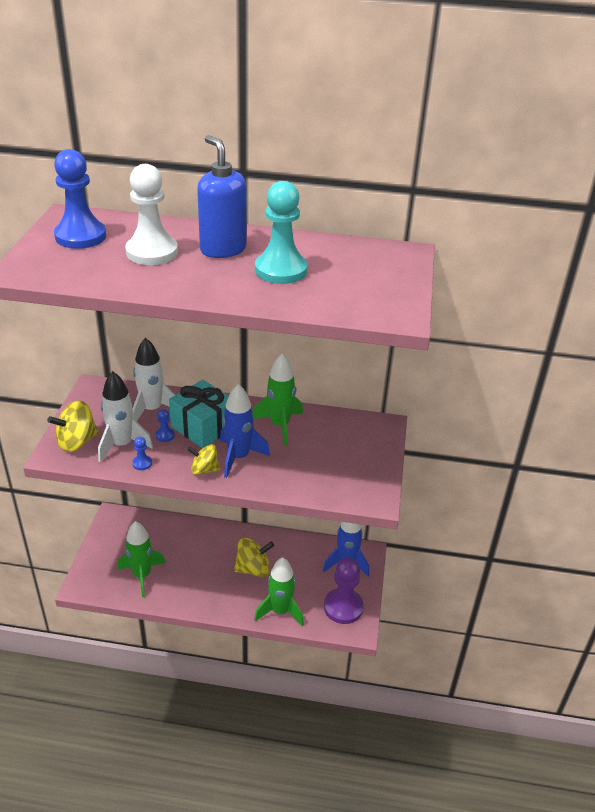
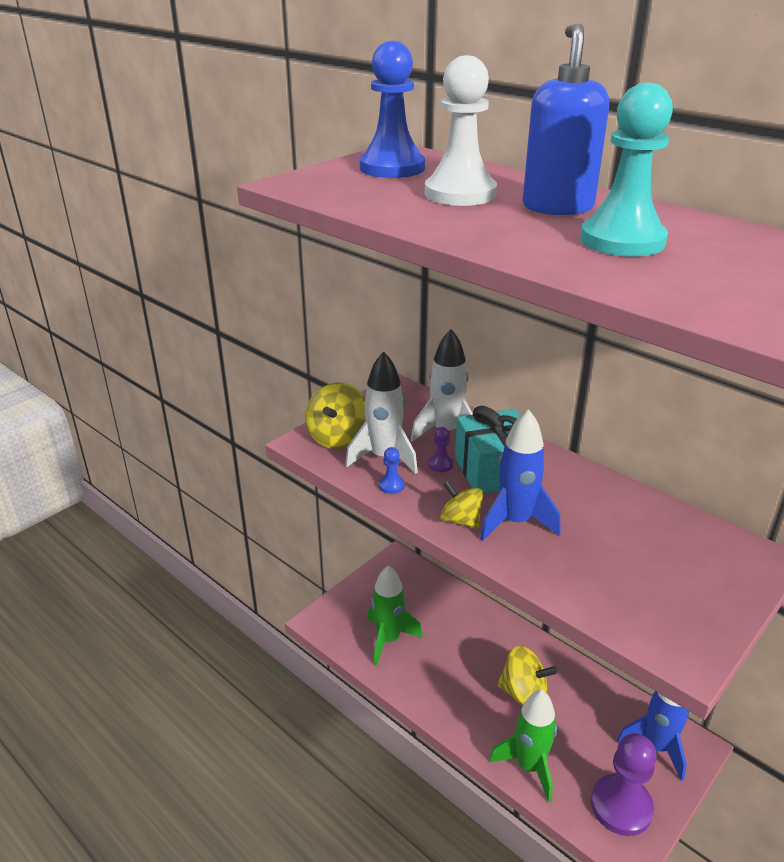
camera: 35 degrees right, 5 degrees down
(76, 442) = (338, 437): yellow spinning top -> yellow spinning top turned 75 degrees counterclockwise
(165, 435) = (440, 464): blue pawn -> purple pawn
(279, 425) = (597, 503): green rocket -> none

